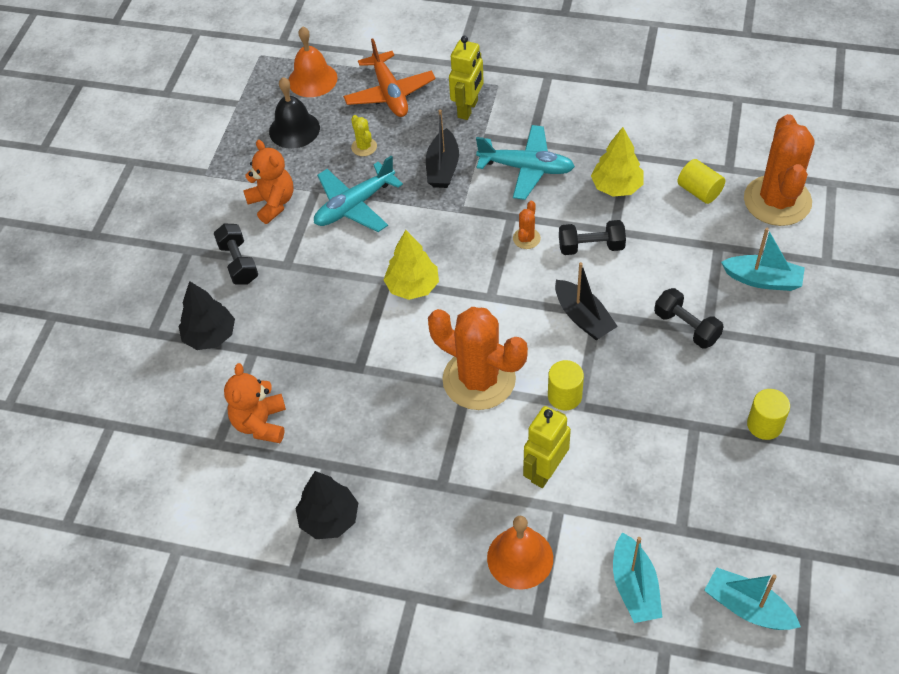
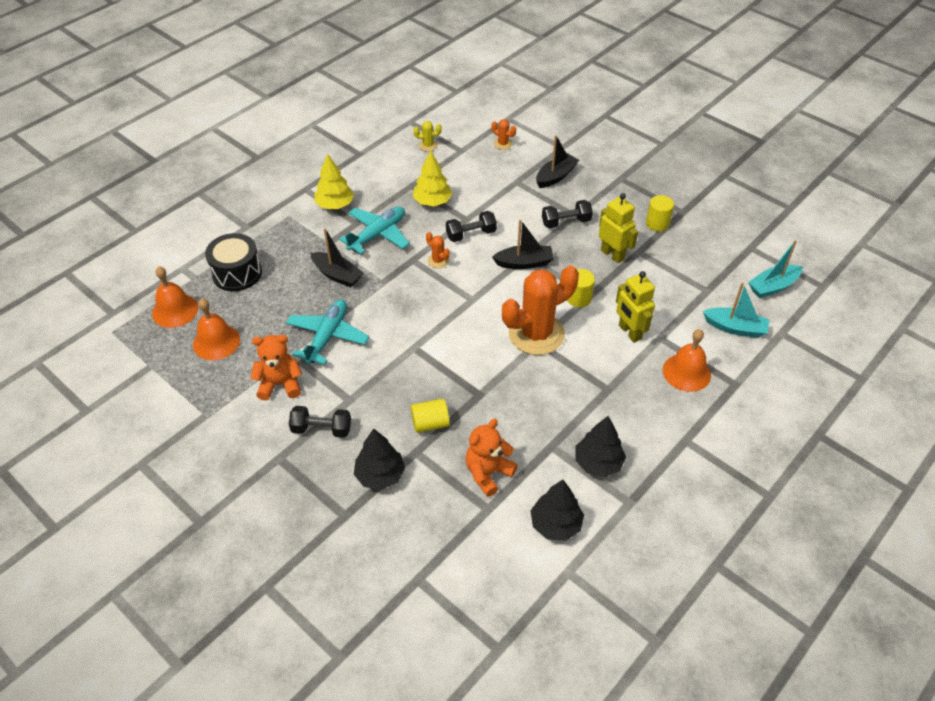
camera: 65 degrees left, 5 degrees down
(228, 512) = (555, 524): none -> black tree
(260, 423) = (488, 473): orange teddy bear -> orange teddy bear turned 105 degrees clockwise
(294, 129) = (216, 342): black bell -> orange bell
(354, 205) = (327, 337): turquoise plane -> turquoise plane turned 150 degrees counterclockwise
(364, 147) = (275, 308): yellow cactus -> yellow cactus (428, 145)
(389, 93) = (237, 273): orange plane -> black drum
(412, 286) = (431, 335): yellow tree -> yellow tree (335, 205)
(468, 109) = (295, 239): yellow robot -> yellow robot (612, 254)
(591, 247) = (471, 234): black dumbbell -> black dumbbell turned 45 degrees clockwise
(699, 191) = (468, 170): yellow cylinder -> yellow cylinder (430, 423)
(762, 280) = (555, 176): turquoise boat -> black boat
(777, 201) = (503, 144): orange cactus -> orange cactus, size x0.41

